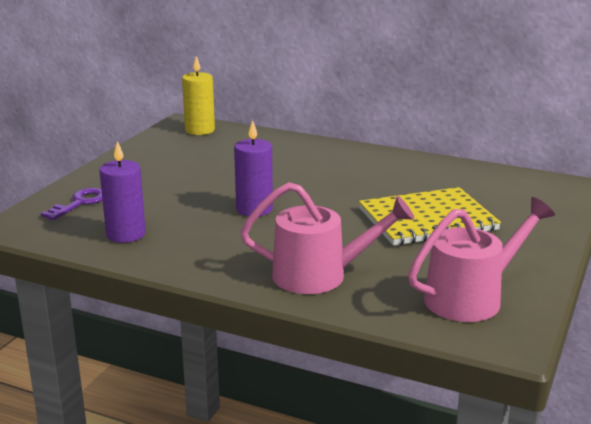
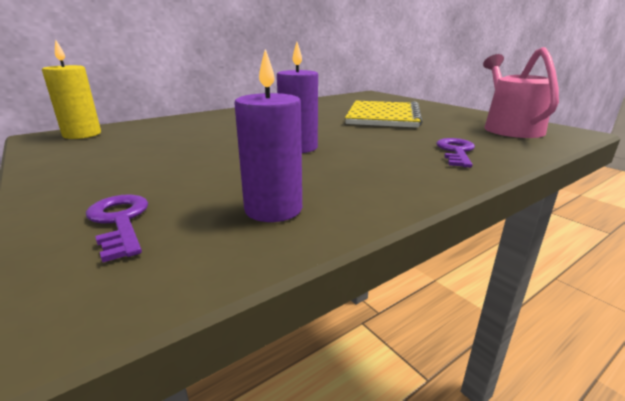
camera: 60 degrees left, 0 degrees up
(320, 275) = (456, 151): pink watering can -> purple key

